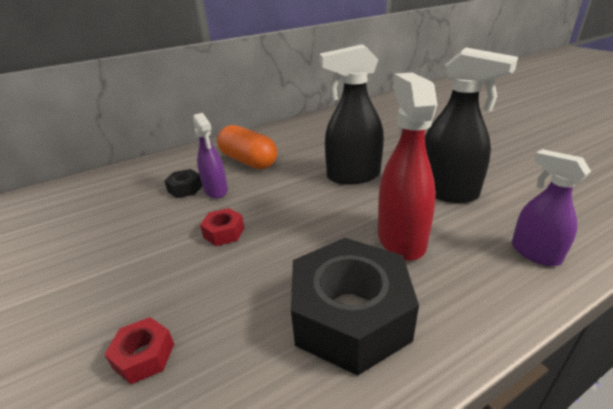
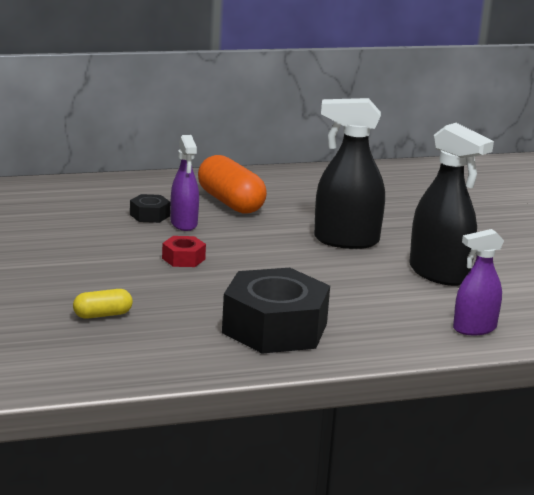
camera: 10 degrees right, 10 degrees down
(144, 356) = (102, 315): red nut -> yellow capsule
(400, 239) = (356, 296): red spray bottle -> none
(534, 253) = (474, 328): purple spray bottle -> purple spray bottle turned 90 degrees counterclockwise

